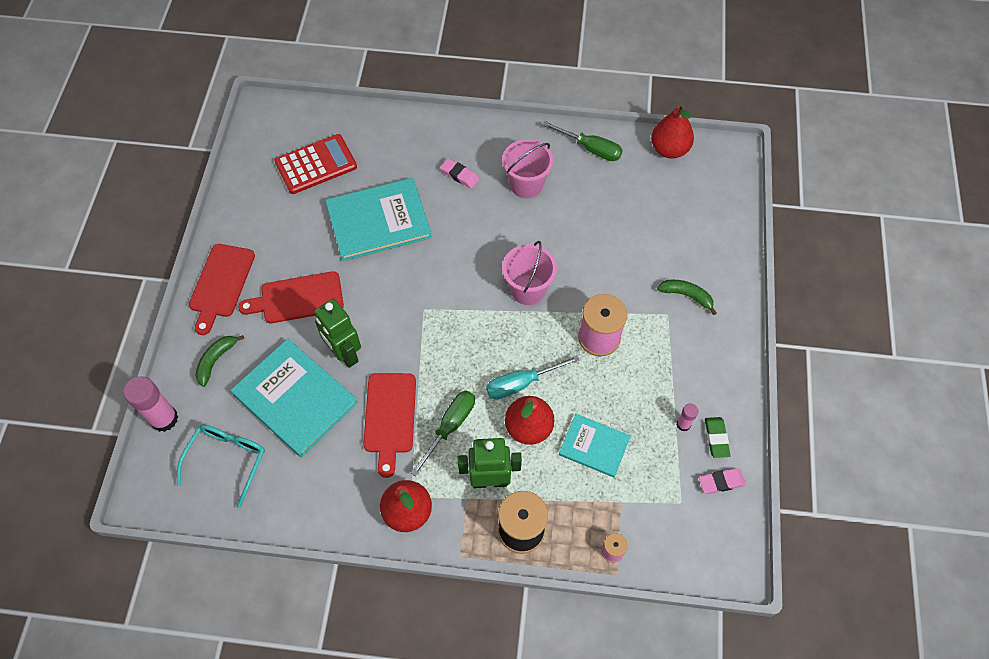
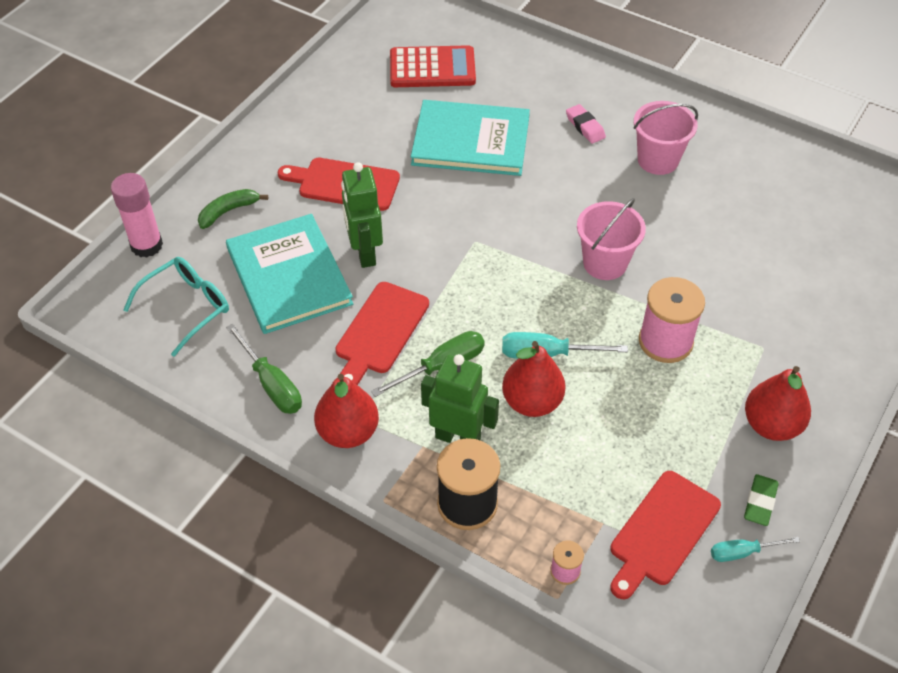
camera: 25 degrees right, 10 degrees down
(221, 284) = (273, 144): red cutting board -> red cutting board (662, 532)
(590, 149) = (754, 149): green screwdriver -> green screwdriver (272, 384)
(594, 446) = (600, 451): turquoise book -> none
(669, 149) = (852, 180): red pear -> red pear (771, 425)
(683, 424) = (725, 471): pink glue stick -> none
(686, 296) = (798, 337): green banana -> none
(721, 482) = (742, 552): pink eraser -> turquoise screwdriver

